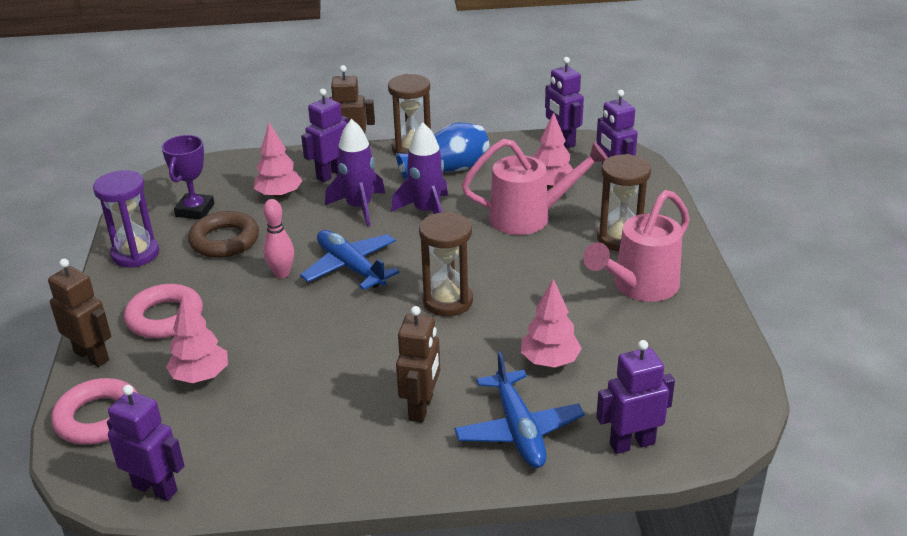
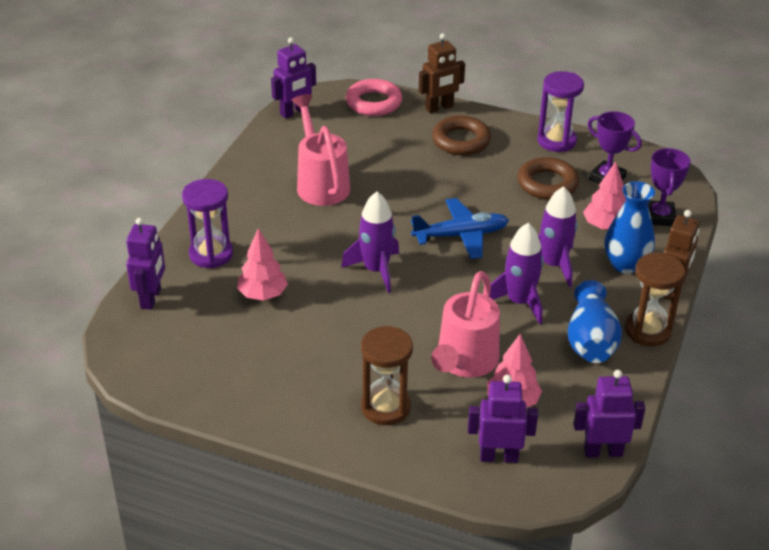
camera: 115 degrees right, 5 degrees up
(165, 317) = (461, 141): pink ring -> brown ring
(201, 376) = (382, 143): pink tree -> none
(245, 172) = (659, 217): none -> purple trophy
(282, 273) = (478, 200): pink bowling pin -> none
(331, 174) = (625, 264): purple robot -> blue vase
(421, 408) = (270, 221): brown robot -> none
(447, 301) = (376, 270): brown hourglass -> purple rocket
(518, 430) = (211, 254): blue plane -> purple hourglass
(639, 286) = (307, 385): pink watering can -> pink watering can (321, 183)

